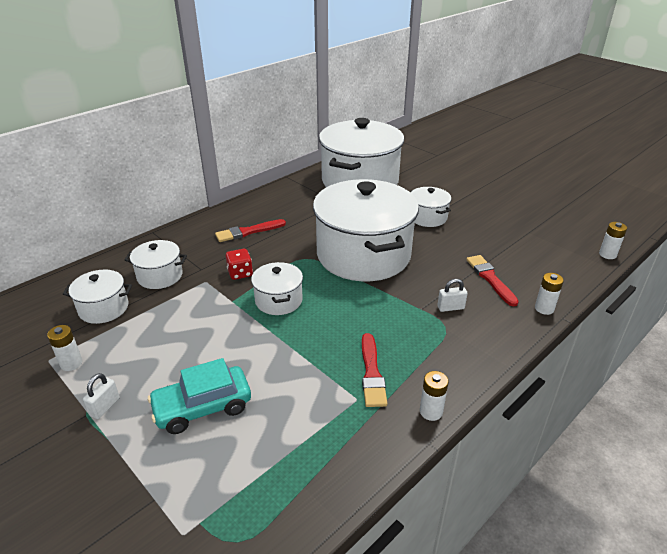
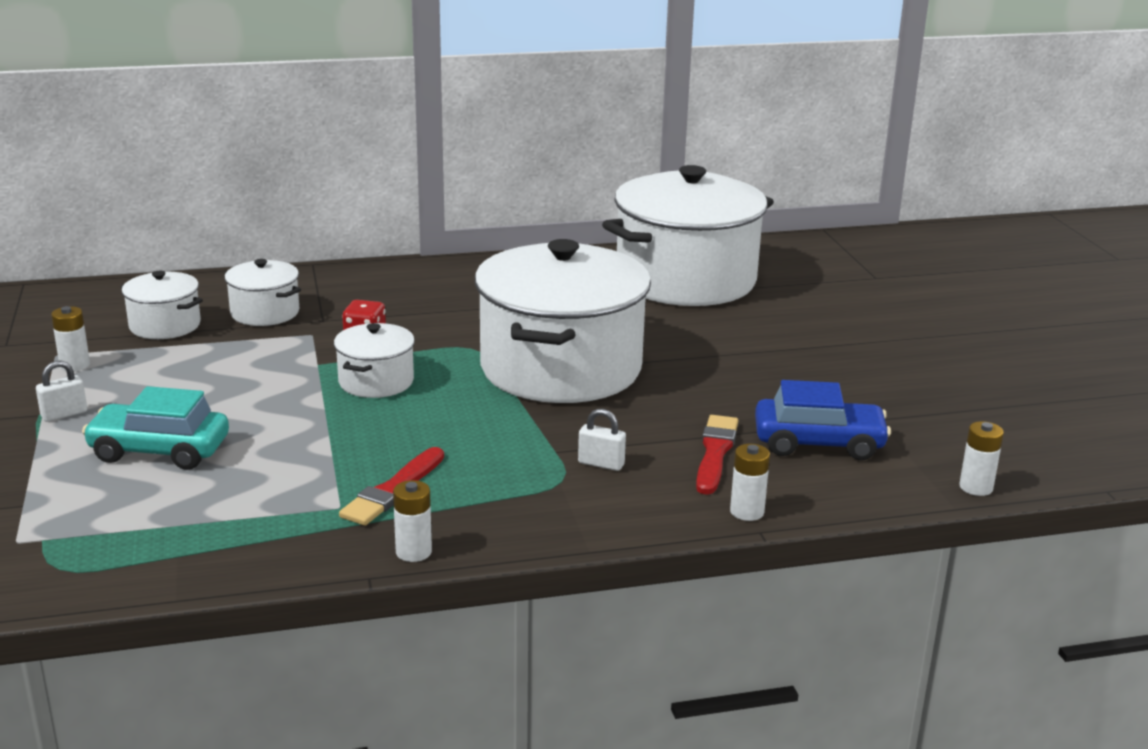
camera: 30 degrees right, 10 degrees down
(248, 232) = (435, 297): red brush -> none
(427, 217) = (728, 353): white pot -> none
(523, 255) = (818, 443): none -> blue car

